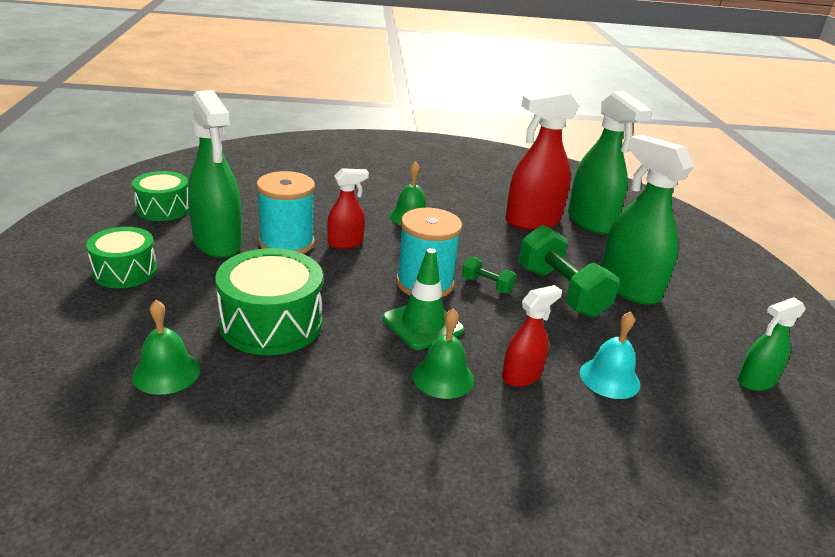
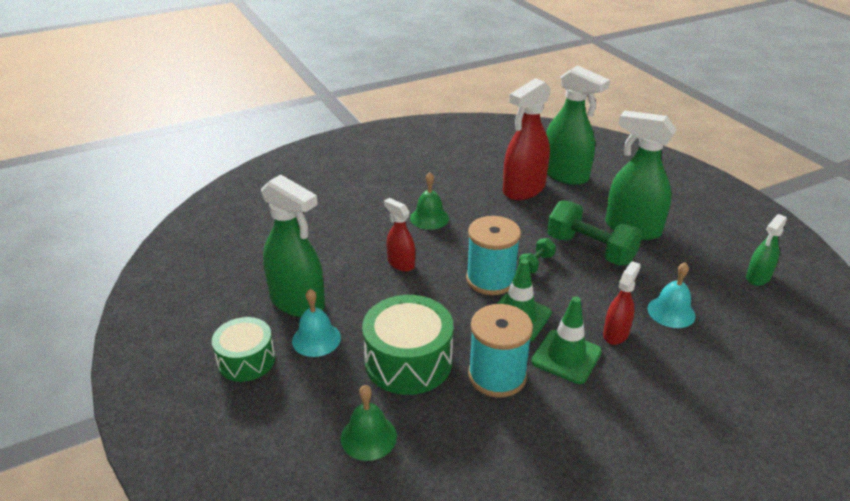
camera: 20 degrees left, 5 degrees up
(163, 209) = (217, 284): green drum -> none
(204, 276) = (316, 339): none -> turquoise bell
(286, 243) = (354, 281): turquoise spool -> turquoise spool (497, 375)
(345, 243) = (400, 263): red spray bottle -> red spray bottle turned 90 degrees counterclockwise
(443, 377) = (566, 357): green bell -> green traffic cone
(487, 285) = (536, 264): green dumbbell -> green dumbbell turned 60 degrees counterclockwise

